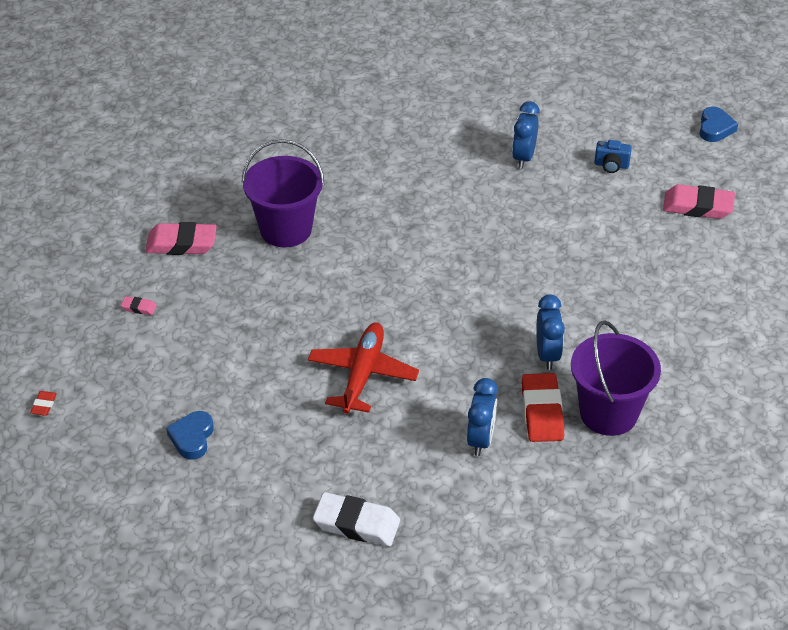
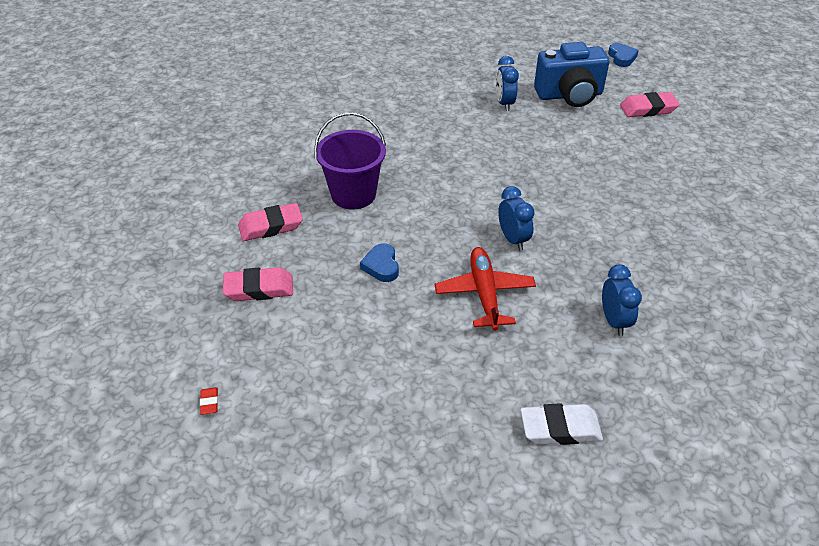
camera: 20 degrees left, 0 degrees up
(139, 308) = (259, 288): pink eraser -> pink eraser, size x2.20
(192, 438) = (367, 392): blue heart -> blue heart (381, 266)
(542, 412) = (645, 284): red eraser -> none
(547, 355) = (618, 239): blue clock -> blue clock (513, 239)
(608, 413) = (695, 271): purple bucket -> none
(611, 165) = (569, 95): blue camera -> blue camera, size x2.47

